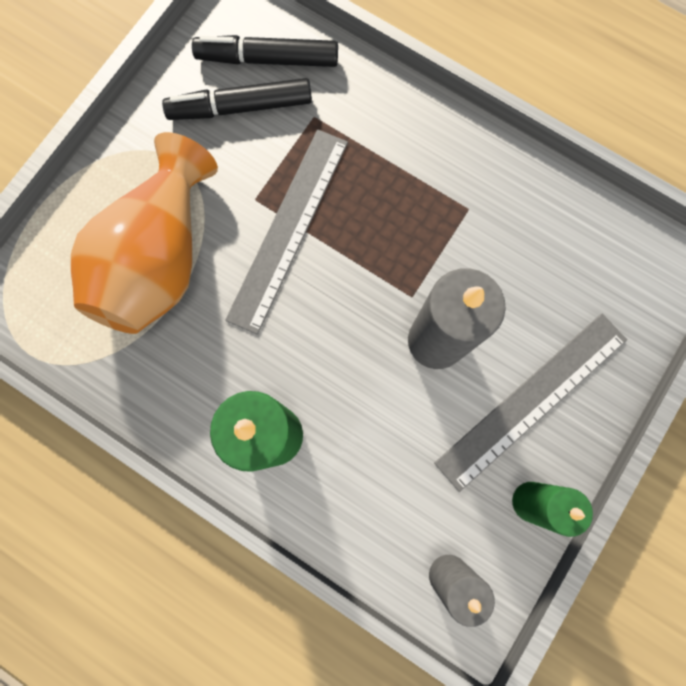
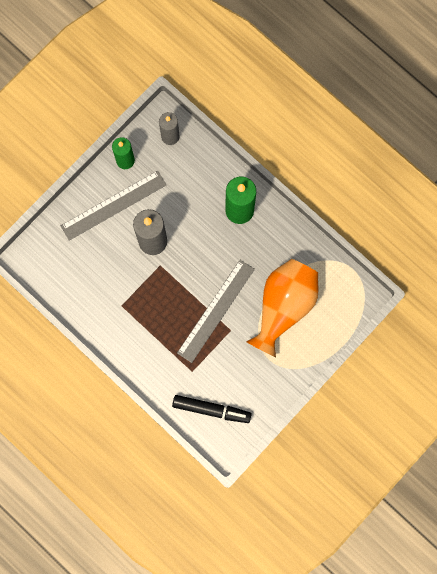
camera: 170 degrees left, 0 degrees up
(241, 107) = (230, 383): black marker -> none

